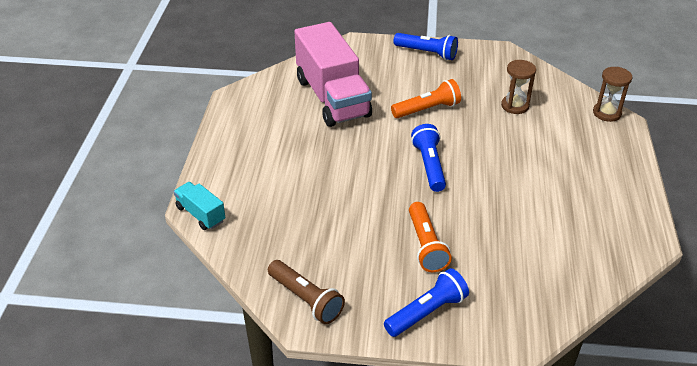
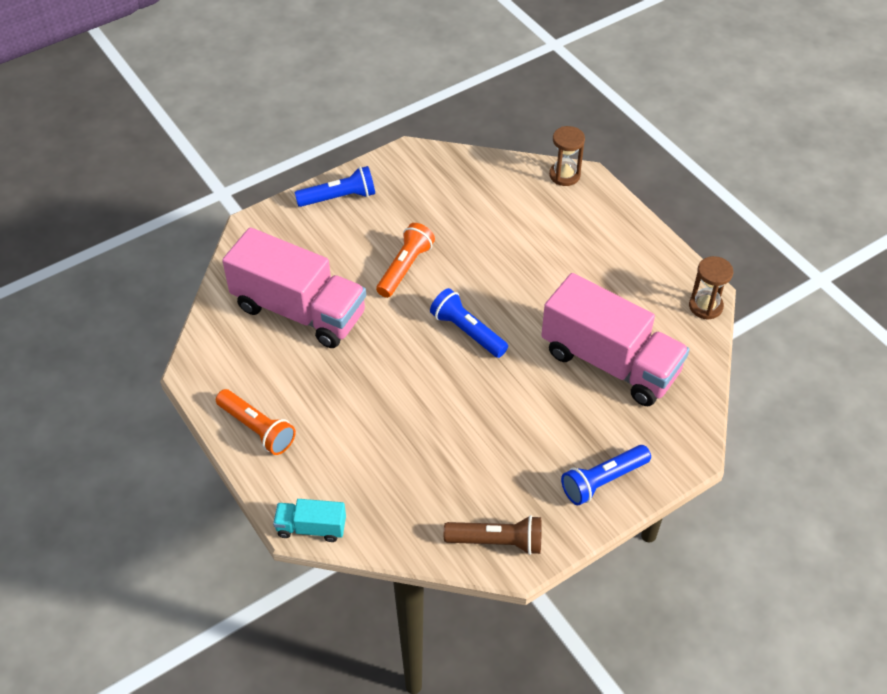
camera: 40 degrees left, 10 degrees up
(426, 245) = (543, 417): orange flashlight -> orange flashlight (257, 429)
(427, 312) = (603, 481): blue flashlight -> blue flashlight turned 135 degrees counterclockwise
(515, 106) = (480, 215): brown hourglass -> brown hourglass (705, 306)
(517, 241) = (610, 362): none -> pink truck

